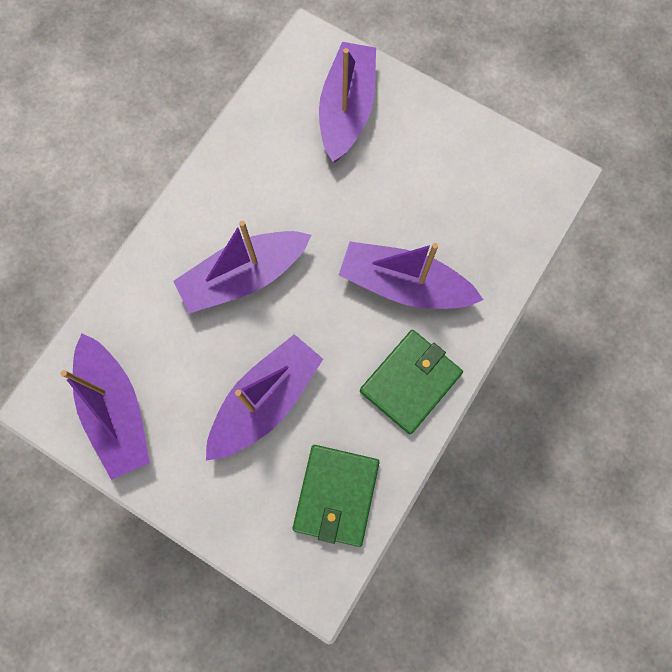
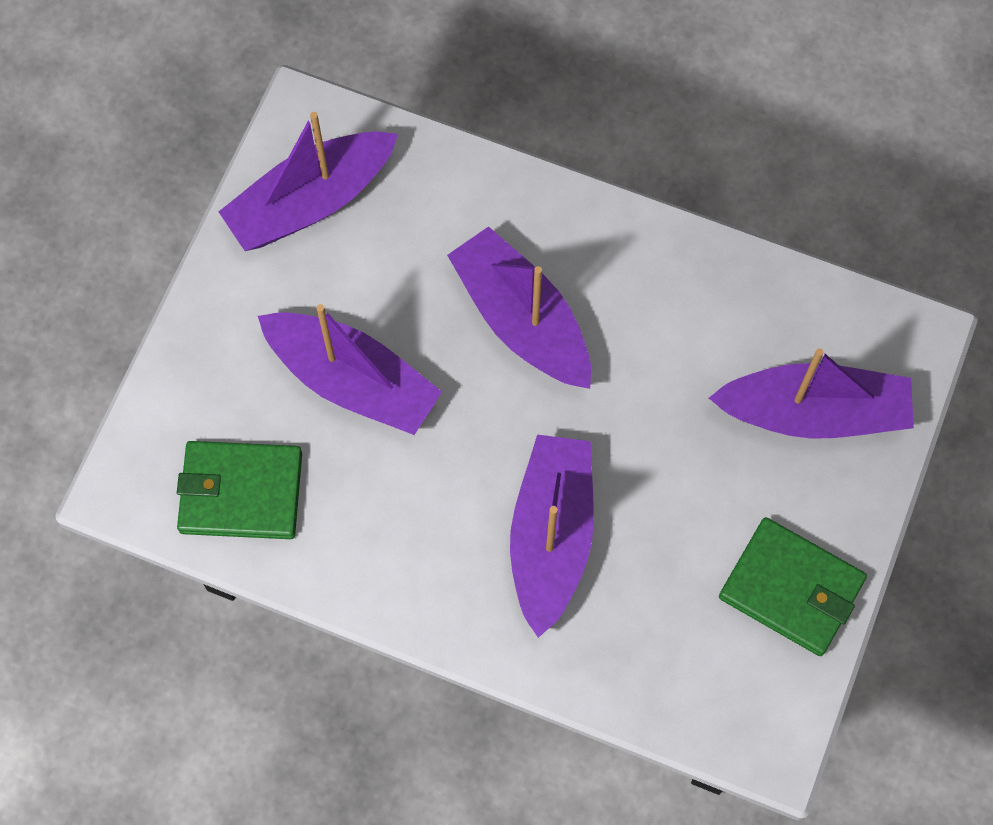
camera: 80 degrees right, 5 degrees down
(410, 382) = (409, 566): green wallet -> green wallet (791, 588)

